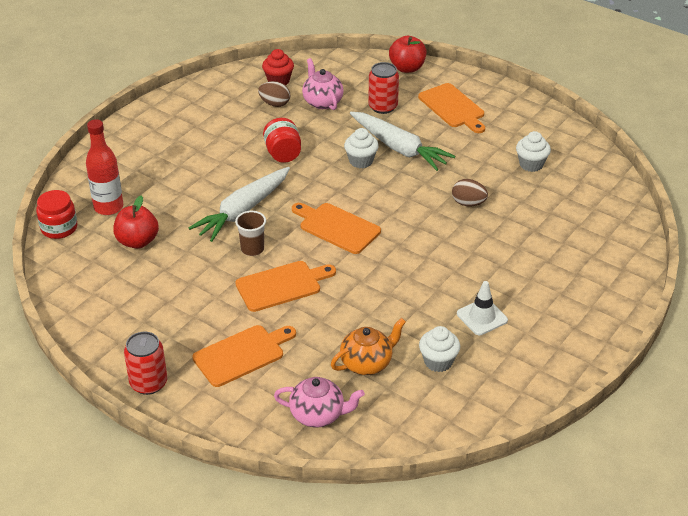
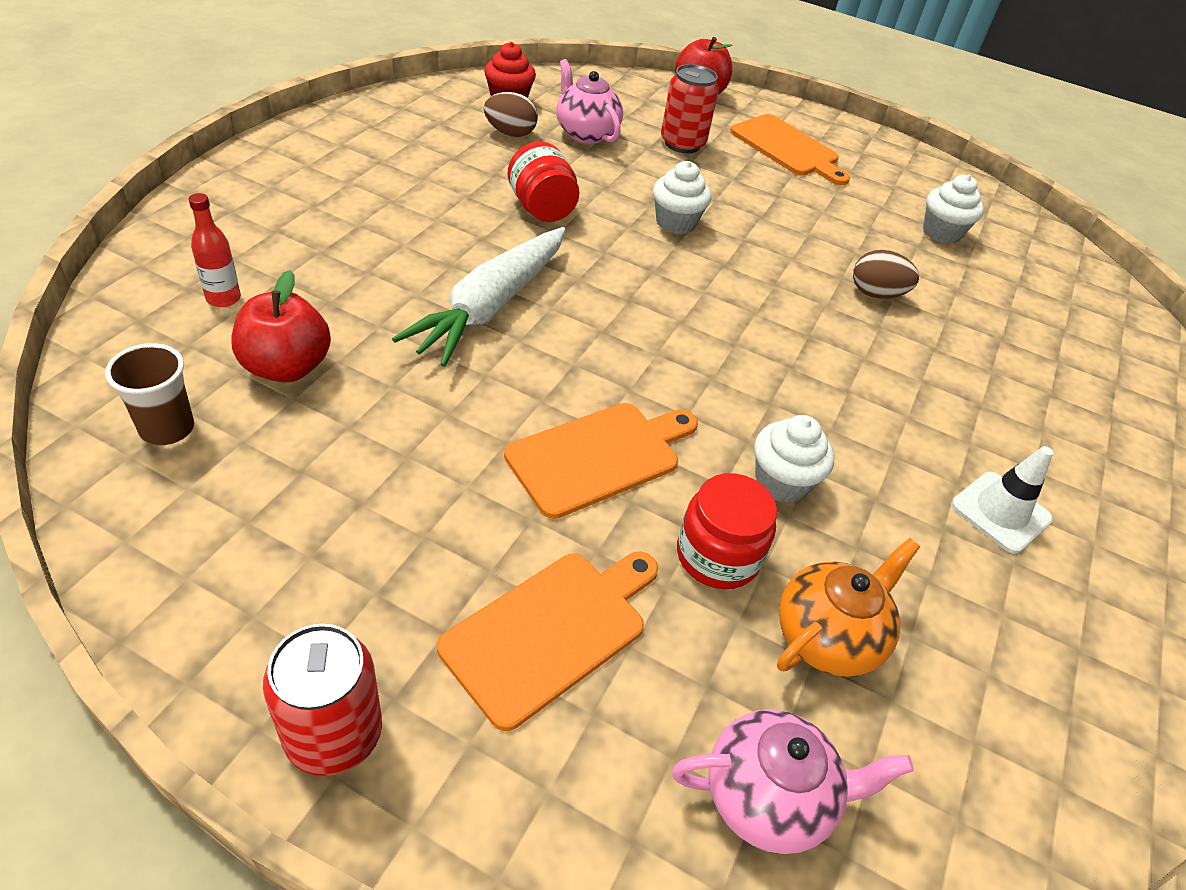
camera: 15 degrees left, 5 degrees up
(59, 228) = (115, 340): red jar -> red jar (717, 556)
(108, 207) = (223, 298): red bottle -> red bottle, size x0.57
(252, 249) = (523, 380): brown cup -> brown cup (167, 429)
(336, 227) = (670, 336): orange cutting board -> none
(399, 148) = (730, 204): white carrot -> none
(438, 361) = (967, 622): white cupcake -> white cupcake (781, 482)

